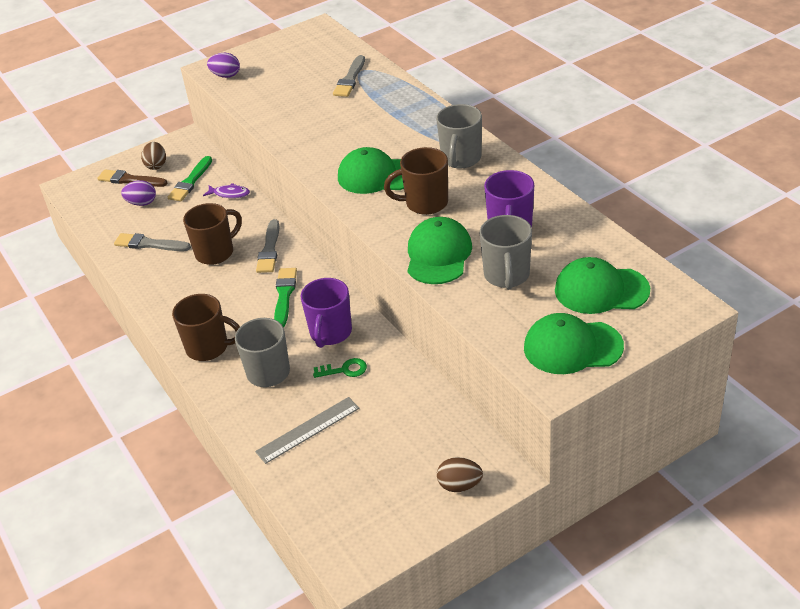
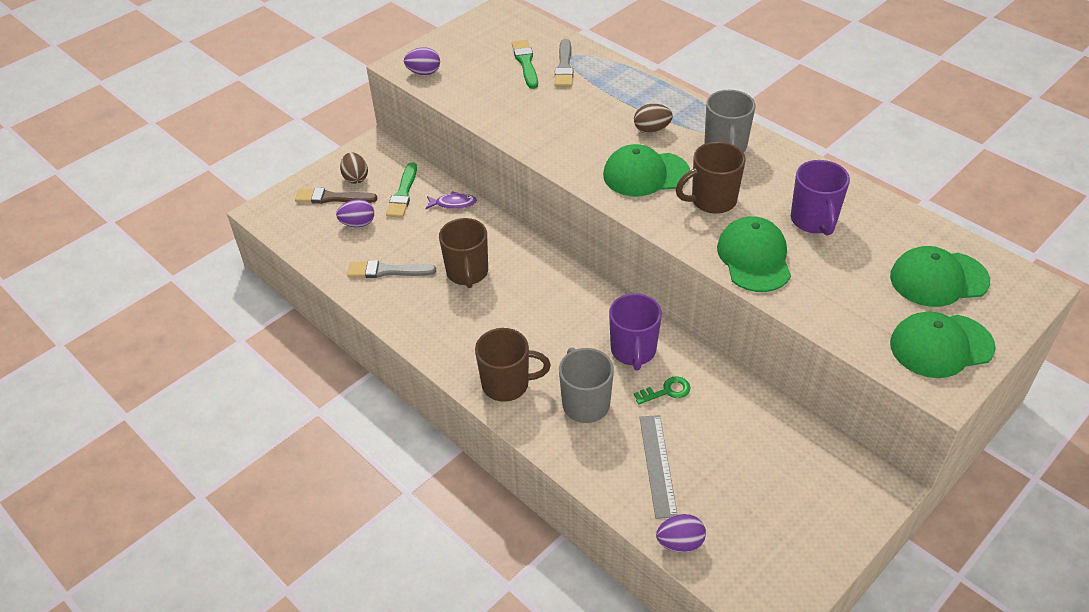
camera: 15 degrees left, 5 degrees up
(216, 252) = (467, 273): brown mug -> brown mug turned 135 degrees clockwise
(269, 250) = (525, 263): grey brush -> none
(284, 295) = (564, 314): green brush -> green brush (525, 63)
(298, 496) = (680, 543): none -> purple egg
(308, 430) = (657, 465): grey ruler -> grey ruler turned 45 degrees counterclockwise
(459, 485) = (844, 505): brown egg -> brown egg (652, 130)
(506, 276) = (836, 274): grey mug -> none

